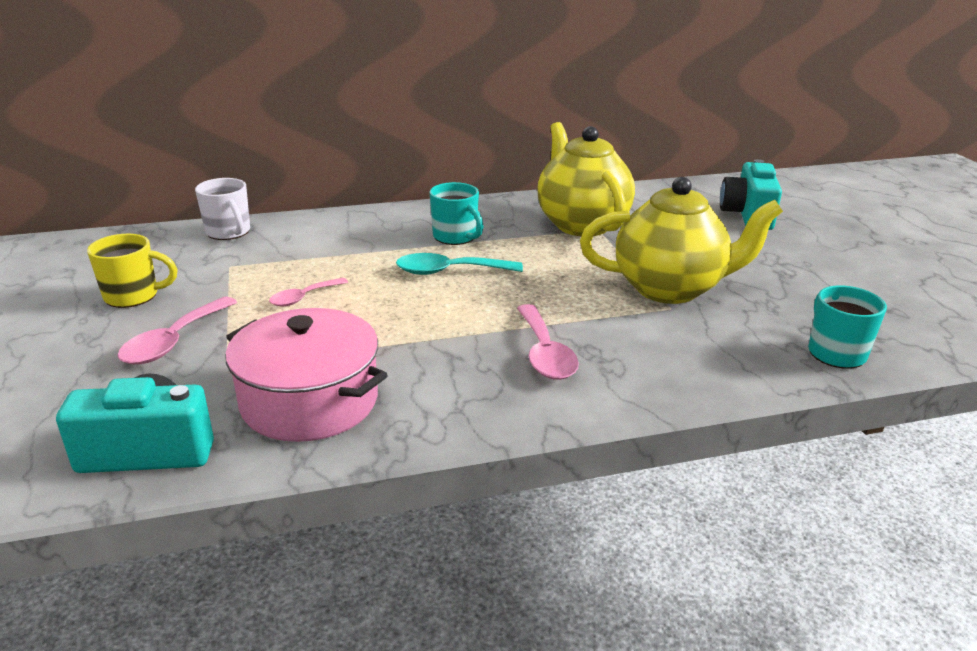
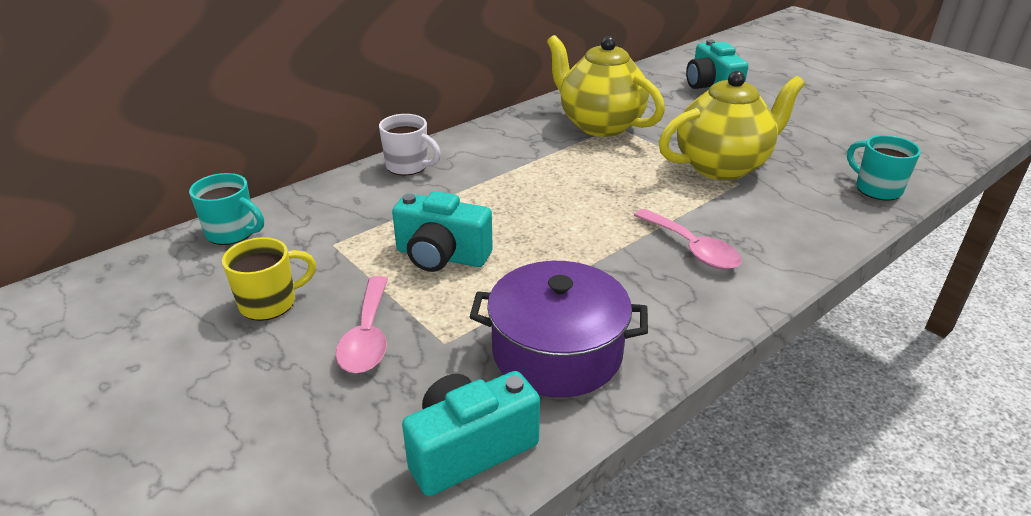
camera: 25 degrees left, 5 degrees up
(229, 232) = (292, 209): white mug -> white mug (408, 166)
(303, 297) = (441, 256): pink spoon -> turquoise camera
(309, 401) = (557, 352): pink pot -> purple pot
(449, 271) = (541, 196): turquoise spoon -> none
(455, 237) = (511, 162): turquoise mug -> turquoise mug (232, 233)

